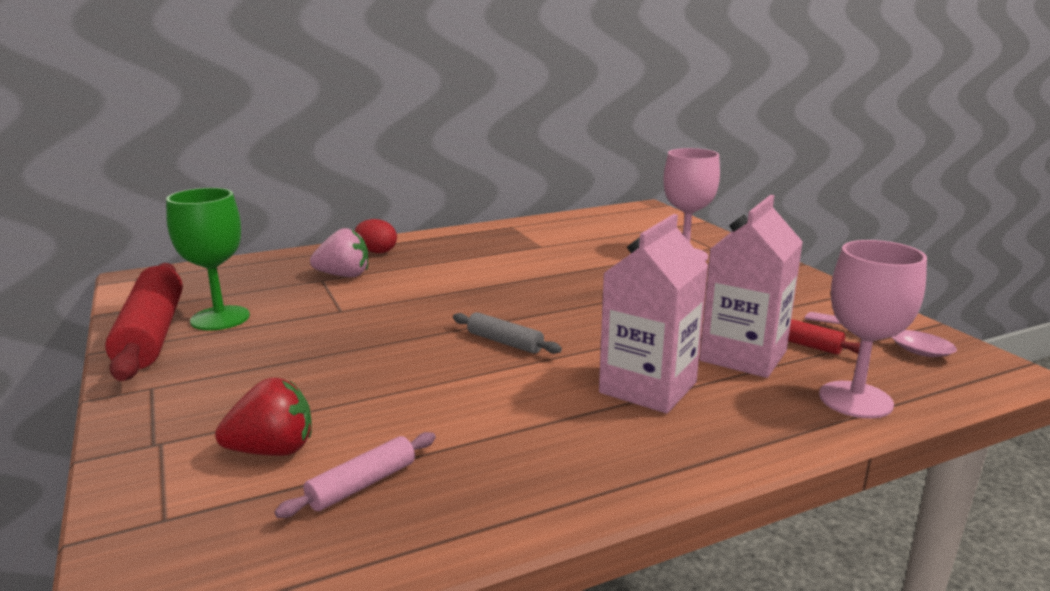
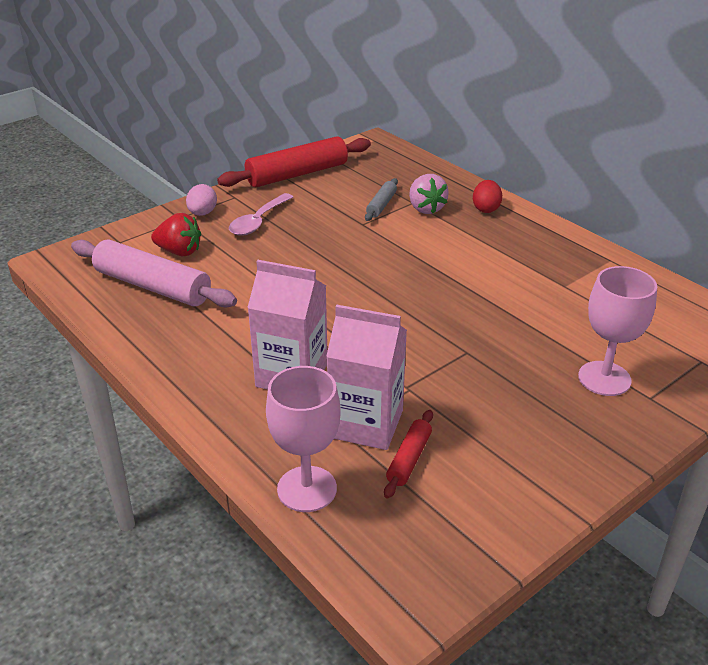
camera: 75 degrees right, 15 degrees up
(168, 419) = (202, 213): none -> pink egg
(220, 318) = (328, 187): green goblet -> none
(273, 450) = (179, 252): red strawberry -> red strawberry turned 45 degrees counterclockwise
(362, 484) = (153, 286): pink rolling pin -> pink rolling pin, size x2.05
(504, 342) = (340, 301): grey rolling pin -> grey rolling pin (381, 205)
(886, 343) = (437, 523): pink spoon -> pink spoon (258, 221)

